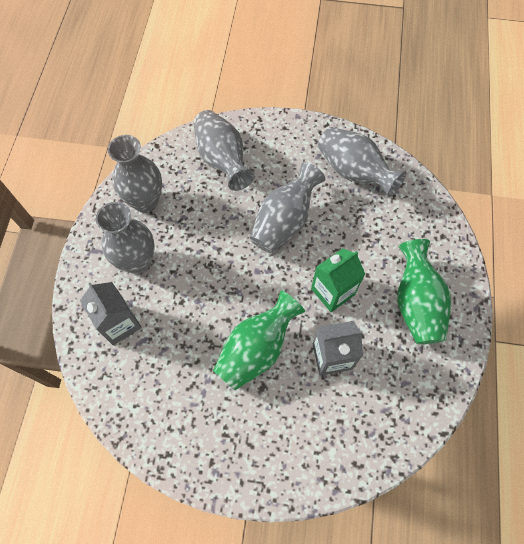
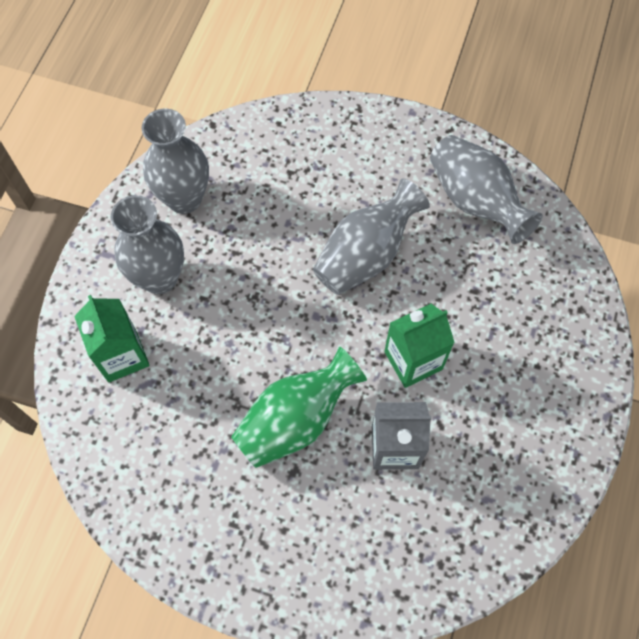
camera: 10 degrees right, 0 degrees up
(119, 323) = (122, 355): grey carton -> green carton
(222, 160) = (298, 157): grey vase -> none
(416, 303) = (524, 395): green vase -> none

